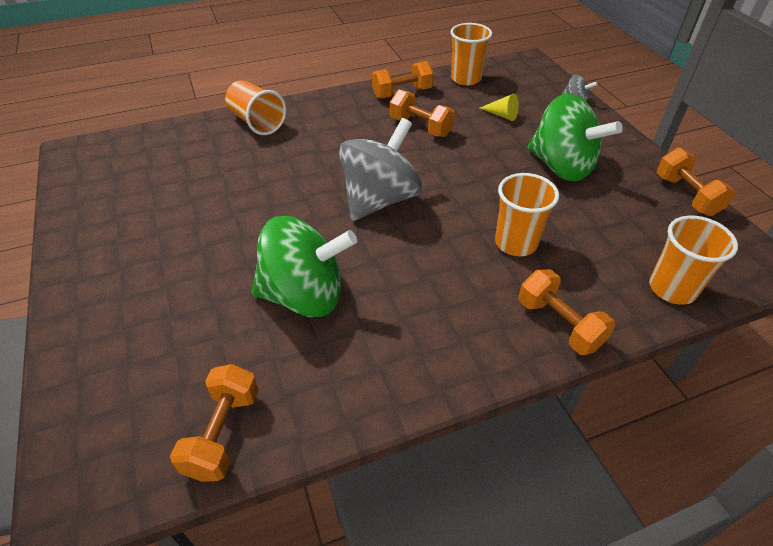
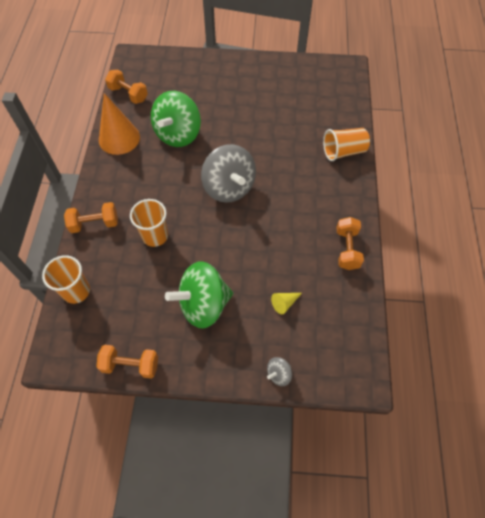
camera: 115 degrees right, 15 degrees up
(360, 384) = (119, 138): none -> orange cone
(420, 127) = (294, 241): orange dumbbell -> none
(466, 79) = (351, 307): orange cup -> none

